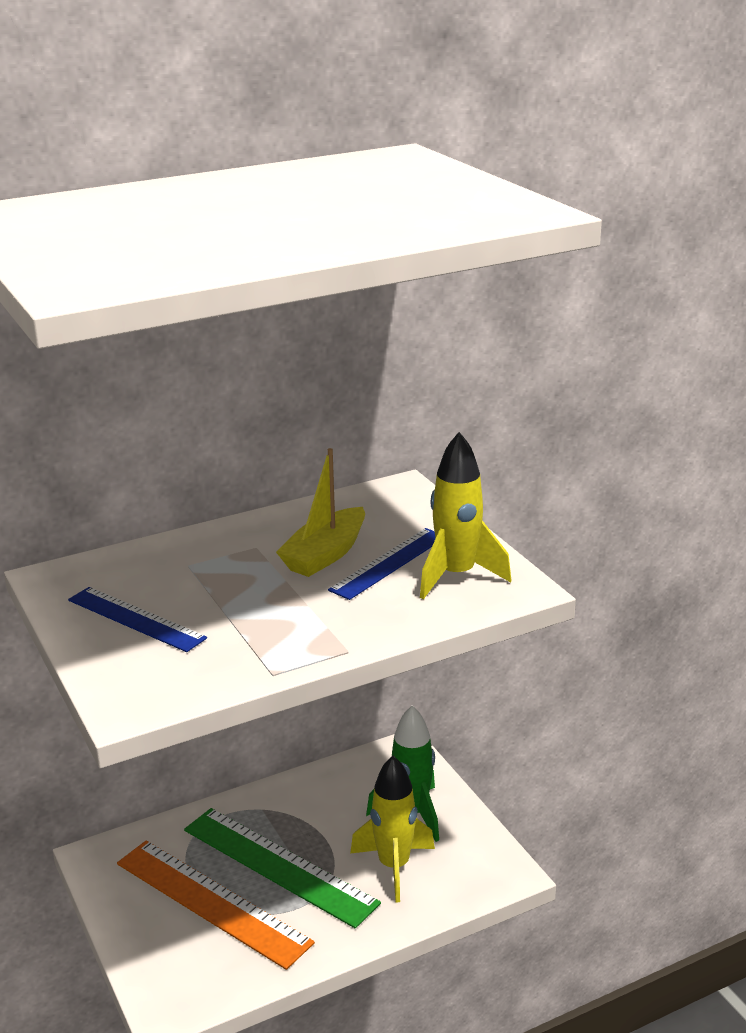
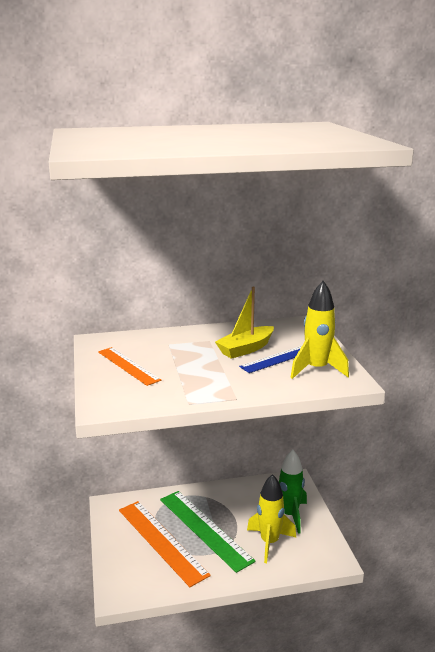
camera: 15 degrees right, 5 degrees down
(136, 619) = (128, 366): blue ruler -> orange ruler

